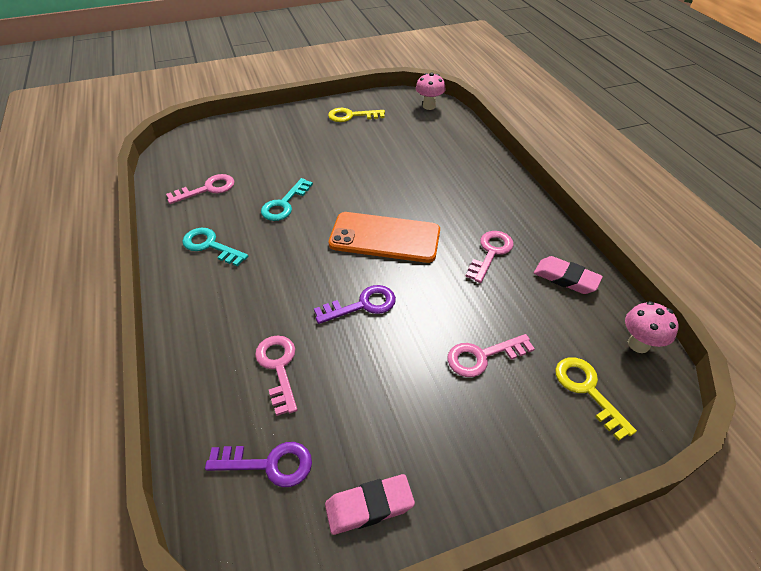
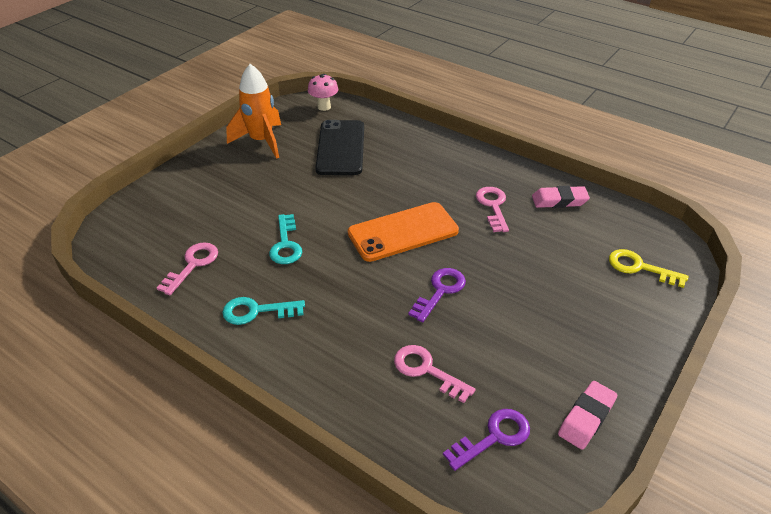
camera: 35 degrees left, 5 degrees down
(351, 116) = (261, 141): yellow key -> orange rocket
(407, 145) = (340, 148): none -> black phone
(482, 356) = (559, 281): pink key -> none
(638, 344) = (641, 222): pink mushroom -> none

